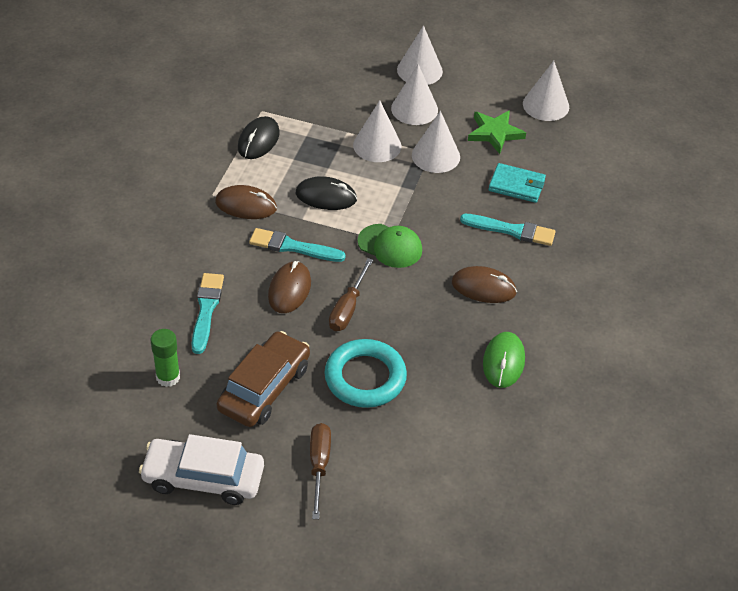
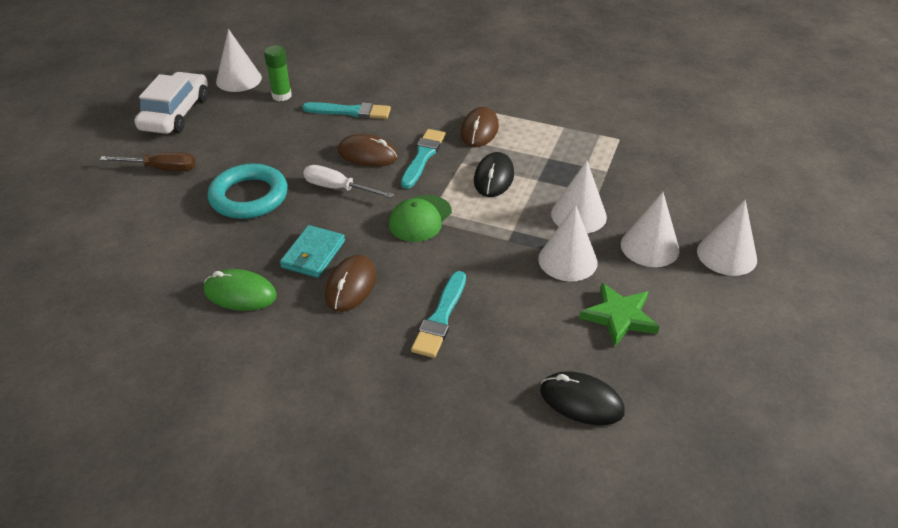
camera: 95 degrees right, 5 degrees down
(258, 140) = (573, 137): black mouse -> black mouse (581, 401)
(264, 388) = (255, 141): brown car -> none
(348, 308) = (338, 188): brown screwdriver -> white screwdriver
(516, 185) = (521, 330): turquoise wallet -> turquoise wallet (313, 254)
(546, 105) = (692, 377): white cone -> white cone (238, 79)

